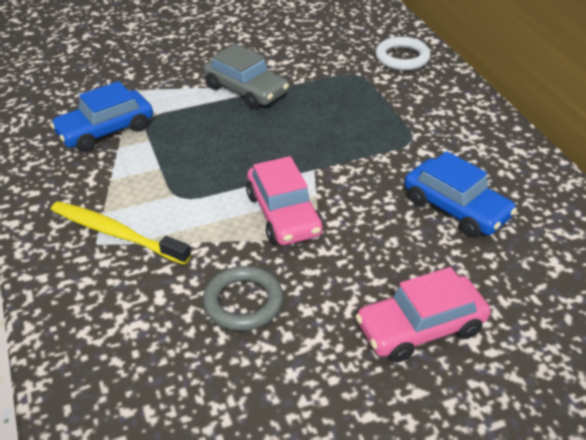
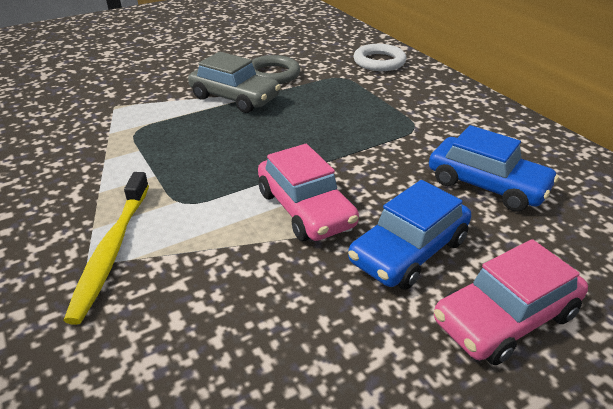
camera: 10 degrees left, 5 degrees down
(105, 130) = (88, 145): blue car -> blue car (409, 251)
(116, 234) = (112, 250): yellow toothbrush -> yellow toothbrush turned 105 degrees counterclockwise
(243, 302) = (284, 313): grey ring -> grey ring (272, 74)

